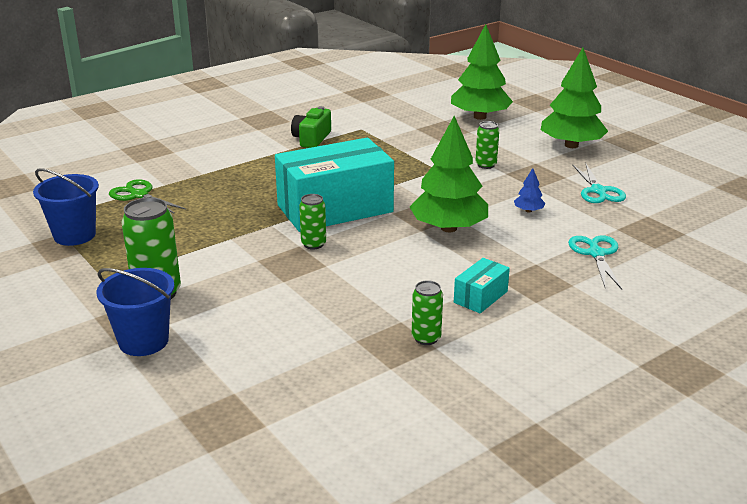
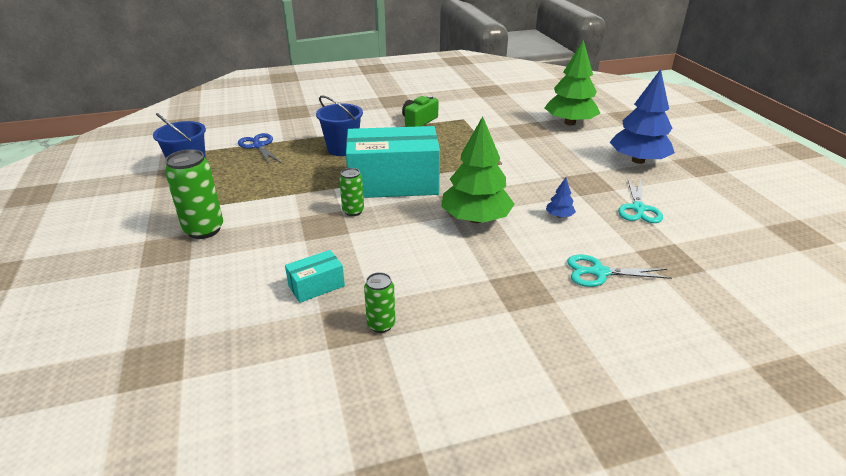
camera: 20 degrees right, 5 degrees up
(139, 195) = (259, 146): green scissors -> blue scissors
(143, 341) = (159, 270): blue bucket -> blue bucket (342, 149)
(480, 297) = (459, 293): turquoise box -> turquoise box (316, 286)
(485, 165) = (547, 166): green can -> none
(571, 145) = (638, 160): green tree -> blue tree
(596, 253) = (599, 272): turquoise scissors -> turquoise scissors turned 105 degrees counterclockwise

